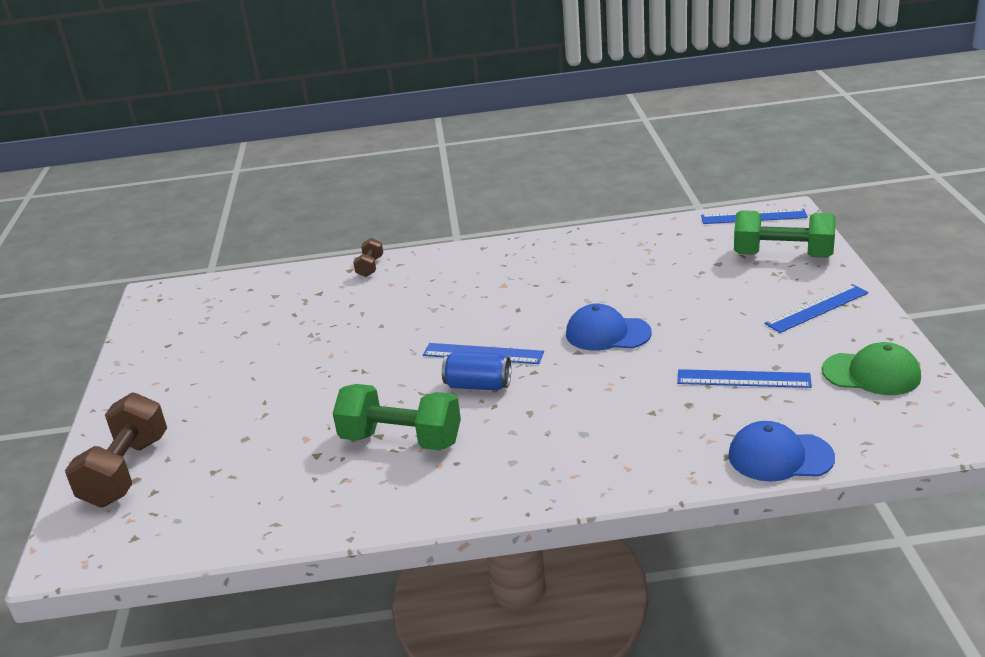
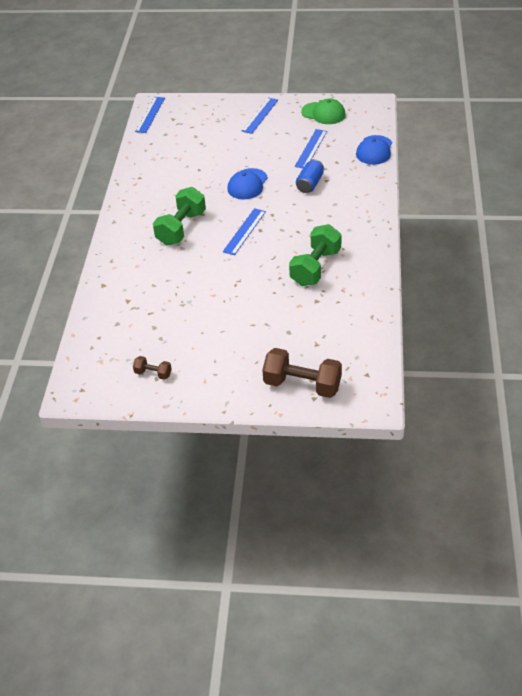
camera: 80 degrees left, 15 degrees up
(370, 267) = (106, 275): brown dumbbell -> brown dumbbell (153, 373)
(478, 385) = (276, 235): blue can -> blue can (310, 184)
(782, 255) = (201, 114): green dumbbell -> green dumbbell (181, 228)
(816, 308) = (260, 115): blue ruler -> blue ruler turned 45 degrees clockwise
(871, 374) = (323, 113): green cap -> green cap turned 90 degrees clockwise

